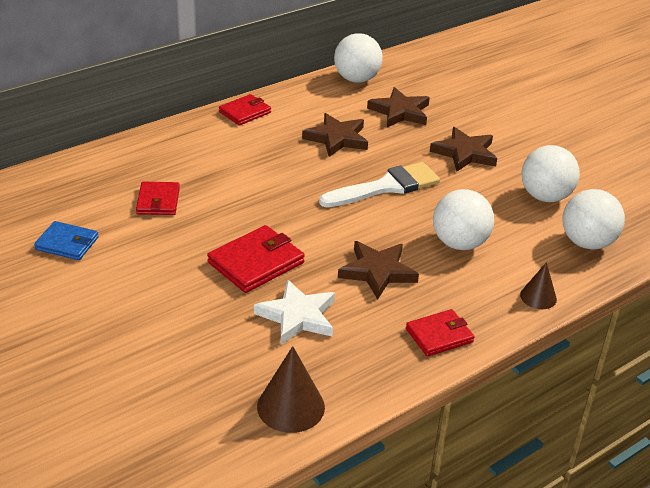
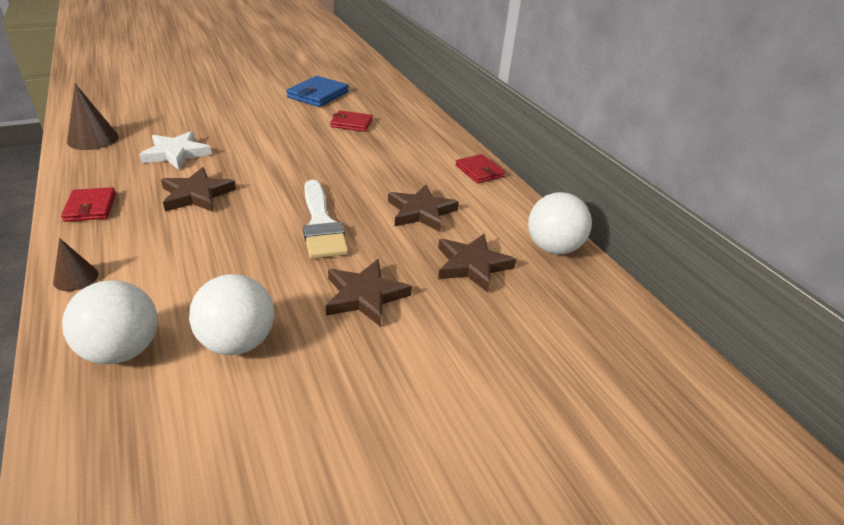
camera: 100 degrees right, 0 degrees up
(67, 243) = (318, 95): blue wallet -> blue wallet, size x1.51
(256, 263) = (251, 147): red wallet -> none
(459, 243) = (199, 248): white ball -> none

